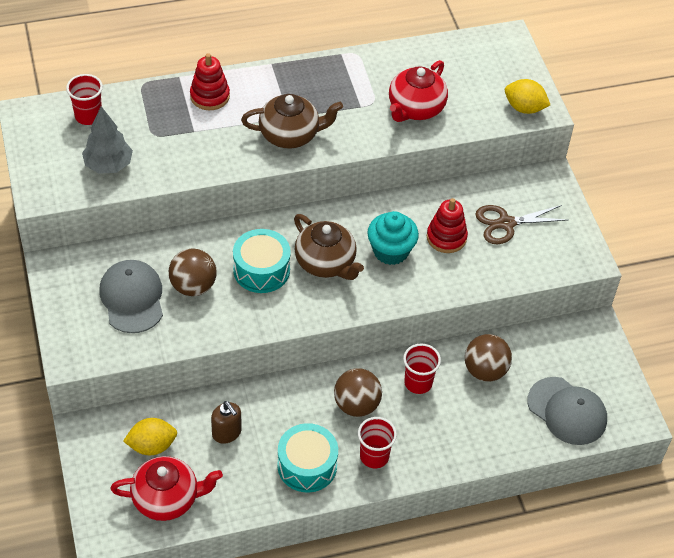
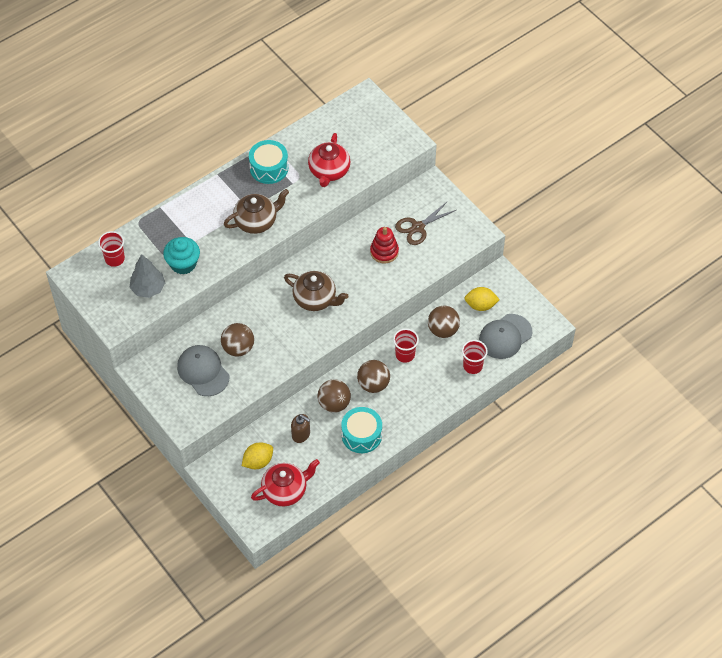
camera: 20 degrees left, 5 degrees up
(210, 96) = (188, 213): red stacking toy -> none
(261, 270) = (276, 320): turquoise drum -> turquoise drum (269, 168)
(291, 410) = (334, 404): none -> brown ball
(374, 456) = (400, 412): red cup -> red cup (472, 366)
(391, 251) = (353, 275): turquoise cupcake -> turquoise cupcake (183, 264)
(524, 108) = (399, 144): yellow lemon -> yellow lemon (480, 305)
(567, 411) = (505, 336): grey cap -> grey cap turned 120 degrees clockwise

